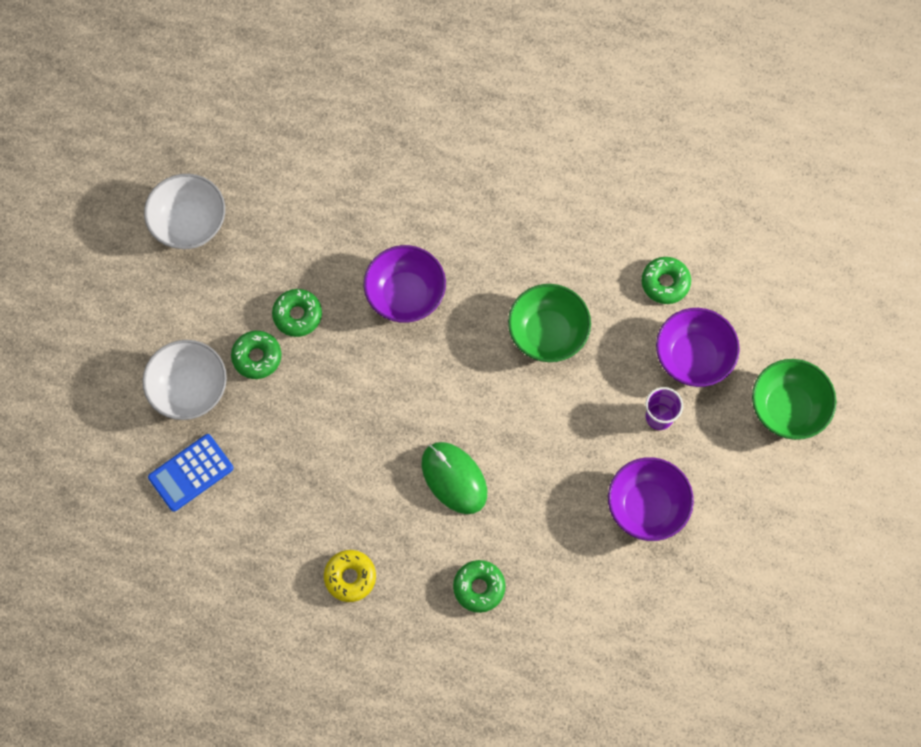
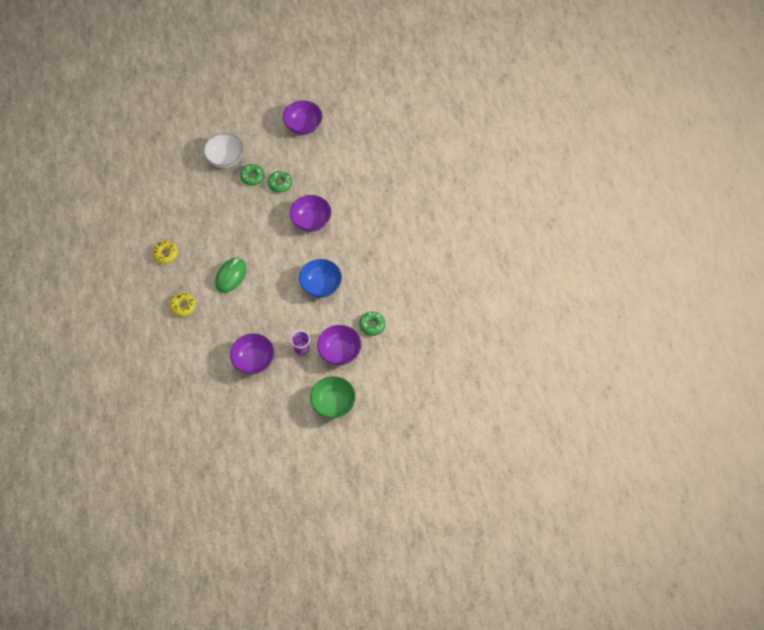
camera: 65 degrees right, 10 degrees down
(189, 223) = (303, 126): white bowl -> purple bowl
(191, 473) = (187, 175): blue calculator -> none
(479, 587) = (183, 306): green donut -> yellow donut
(547, 333) = (321, 285): green bowl -> blue bowl

